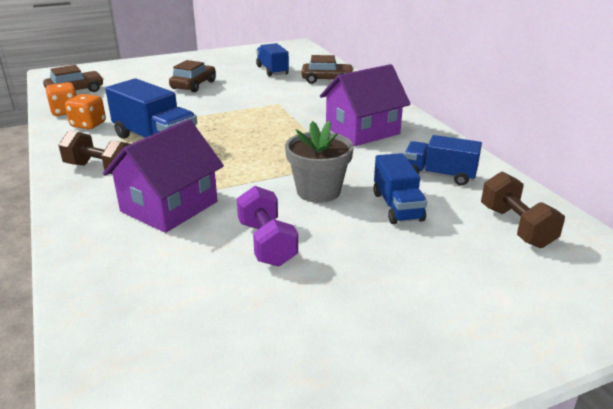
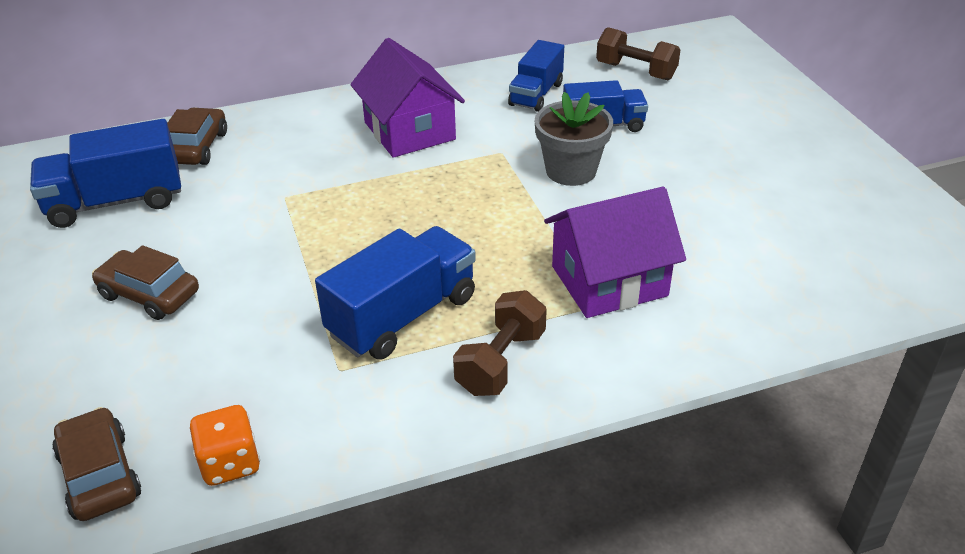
camera: 85 degrees left, 10 degrees up
(88, 125) = (313, 412): orange dice -> none
(169, 206) = (609, 281): purple house -> purple house turned 60 degrees counterclockwise
(266, 243) = (680, 206): purple dumbbell -> none
(272, 70) = (116, 202): blue truck -> blue truck, size x1.52
(516, 226) = (636, 71): brown dumbbell -> brown dumbbell turned 45 degrees clockwise

